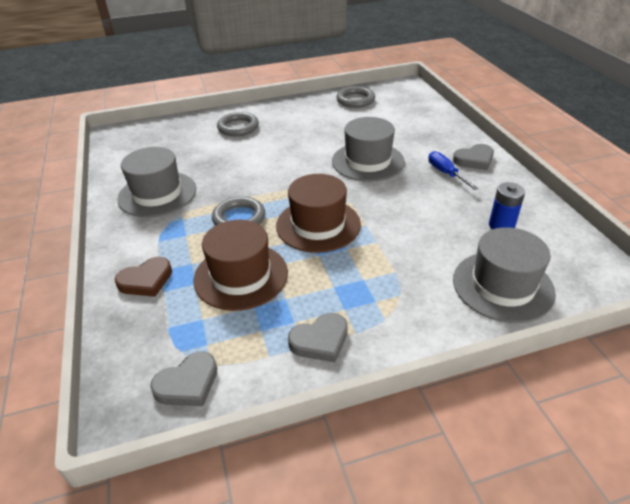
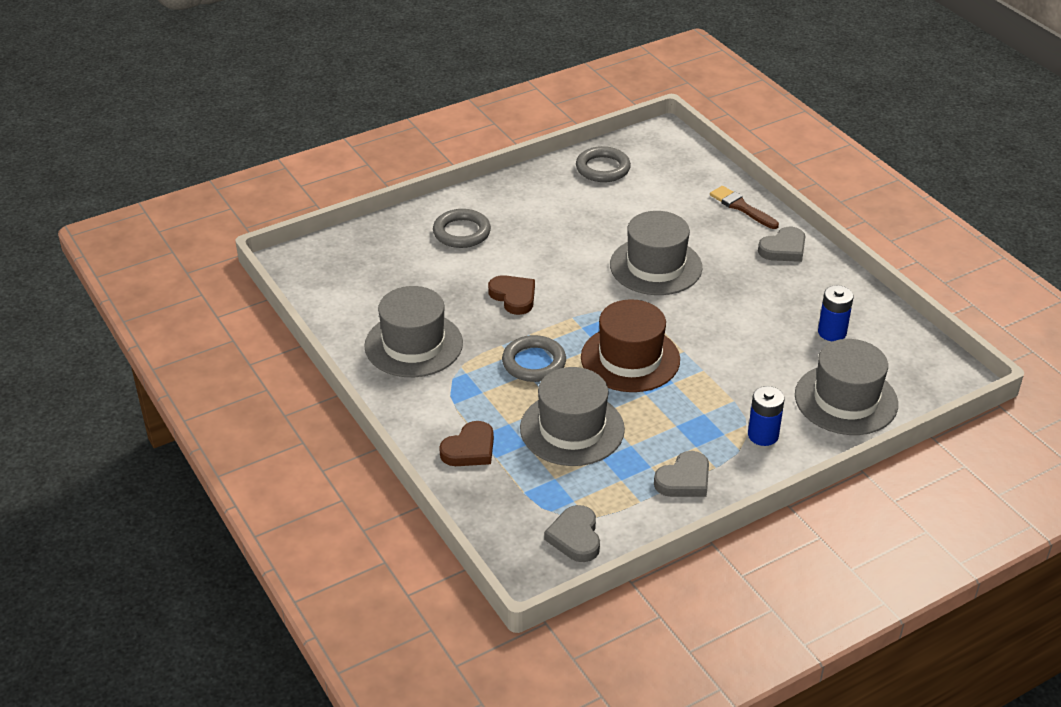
camera: 15 degrees left, 0 degrees up
(188, 383) = (575, 537): grey heart -> grey heart turned 135 degrees clockwise
(241, 276) = (572, 429): brown hat -> grey hat
(250, 170) = (513, 297): none -> brown heart
(412, 308) = (763, 435): none -> blue battery
(446, 173) = (755, 272): blue screwdriver -> none
(448, 130) = (741, 207): none -> brown brush

